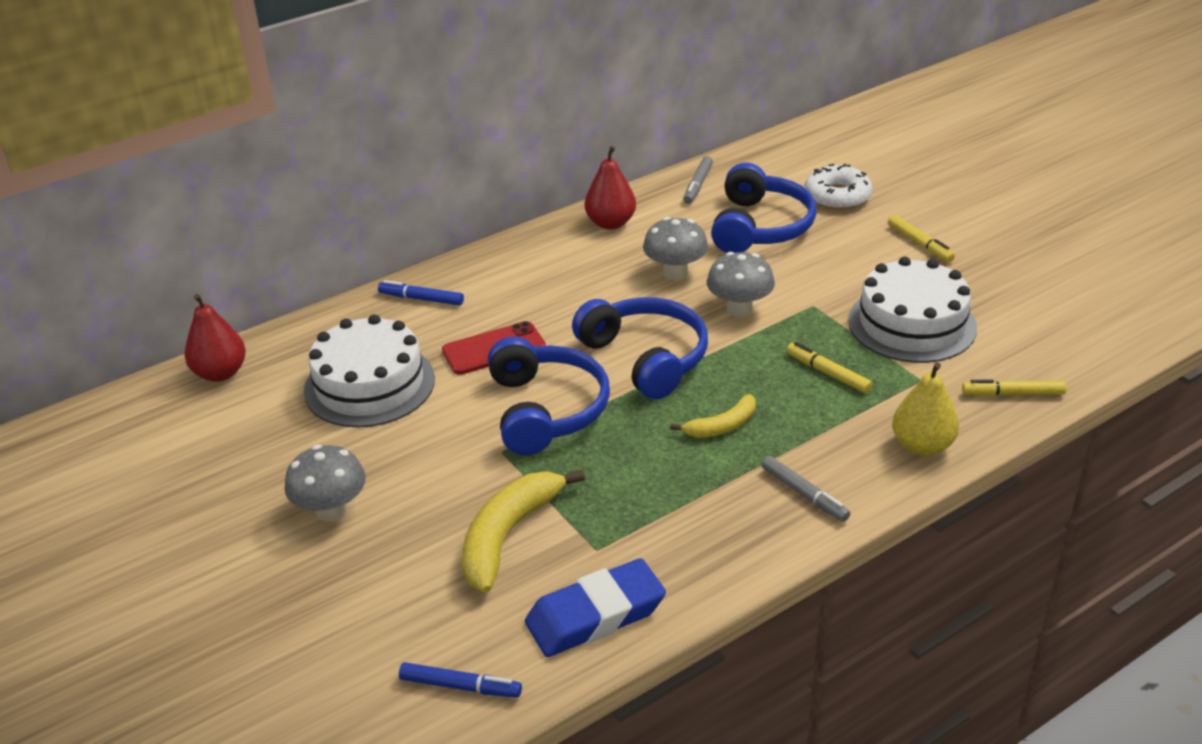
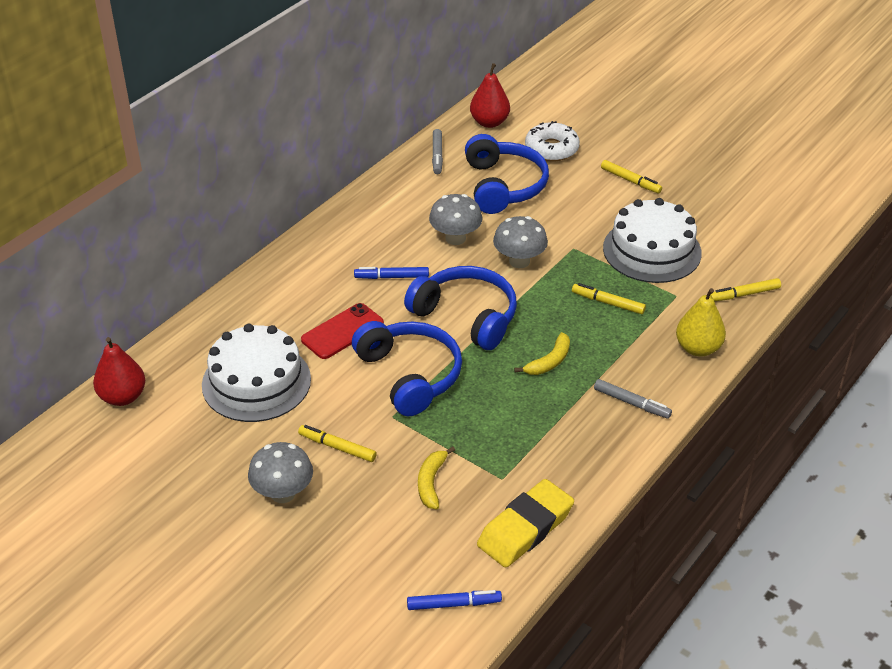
camera: 20 degrees left, 5 degrees up
(420, 472) = (337, 447): none -> yellow marker
(421, 299) = (259, 298): blue marker -> blue marker (391, 277)
(508, 535) = (431, 482): yellow banana -> yellow banana, size x0.57
(595, 615) = (525, 528): blue eraser -> yellow eraser
(611, 223) = (383, 202): red pear -> red pear (489, 122)

